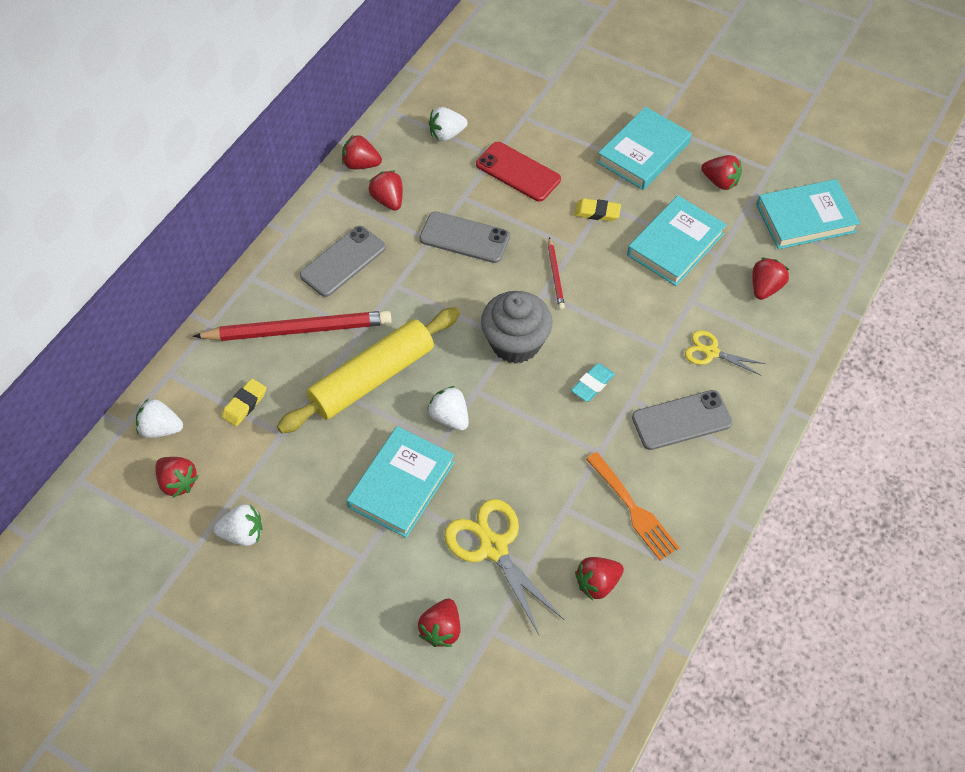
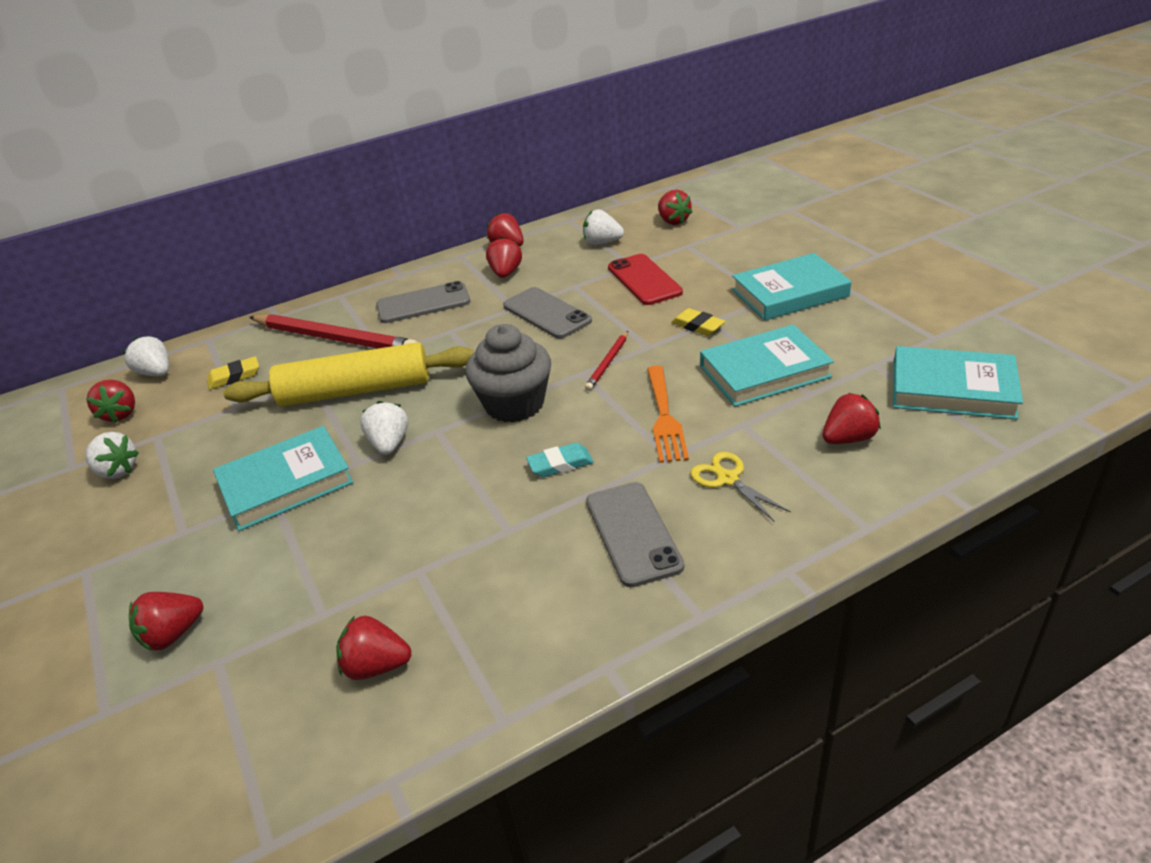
camera: 35 degrees right, 20 degrees down
(493, 547) = (307, 576): yellow scissors -> none
(633, 509) = (493, 604): orange fork -> orange fork (665, 417)
(681, 420) = (633, 533): grey phone -> grey phone turned 60 degrees clockwise
(720, 182) = (862, 334): red strawberry -> red strawberry (673, 221)

